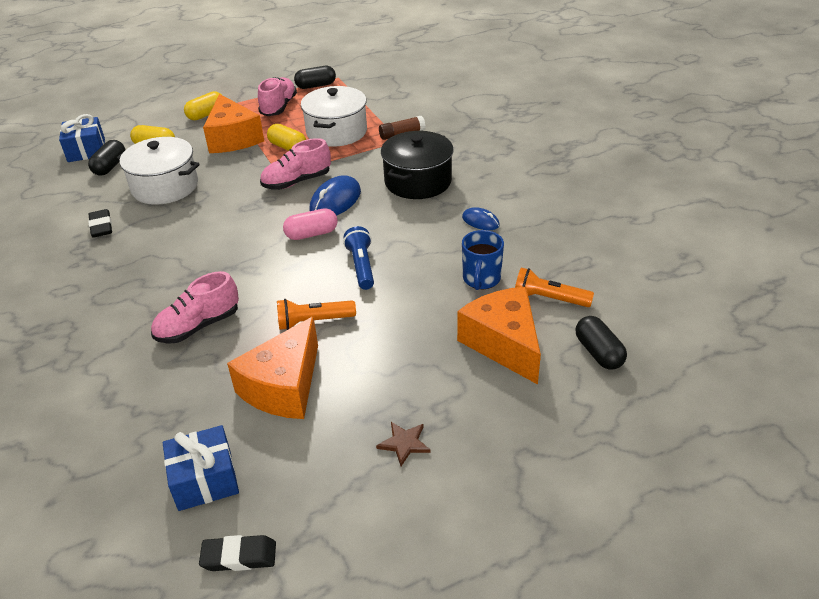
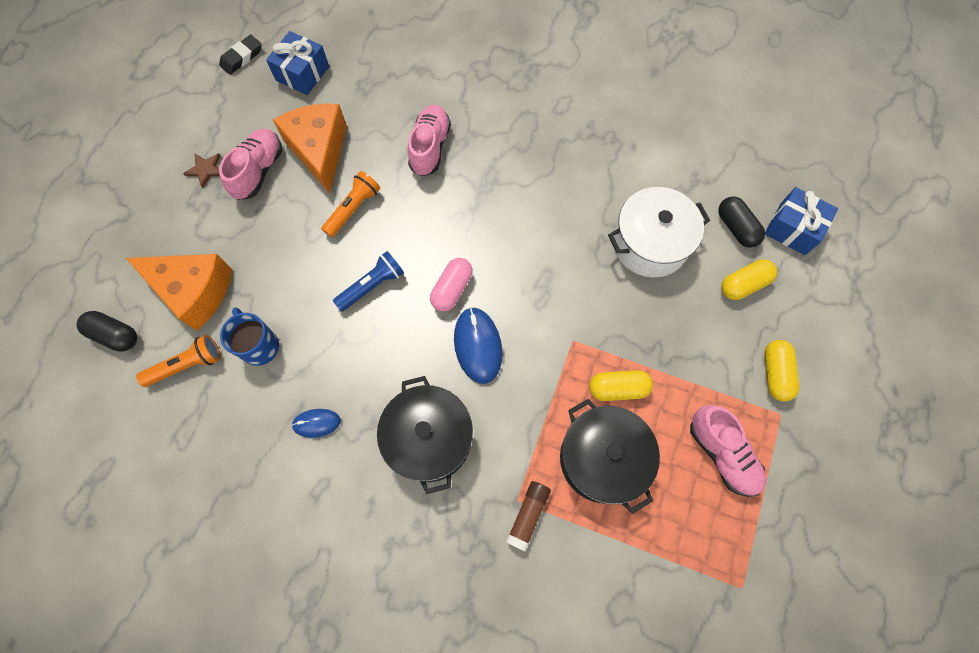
camera: 135 degrees right, 30 degrees up
(101, 226) = (630, 167): black eraser -> none
(233, 138) = (690, 357): orange cheese -> none
(297, 182) = (544, 343): pink shoe -> pink shoe (259, 171)
(316, 86) = (741, 540): black capsule -> none
(336, 132) = (602, 459): white pot -> black pot
(361, 266) = (372, 286): blue flashlight -> blue flashlight turned 75 degrees counterclockwise

